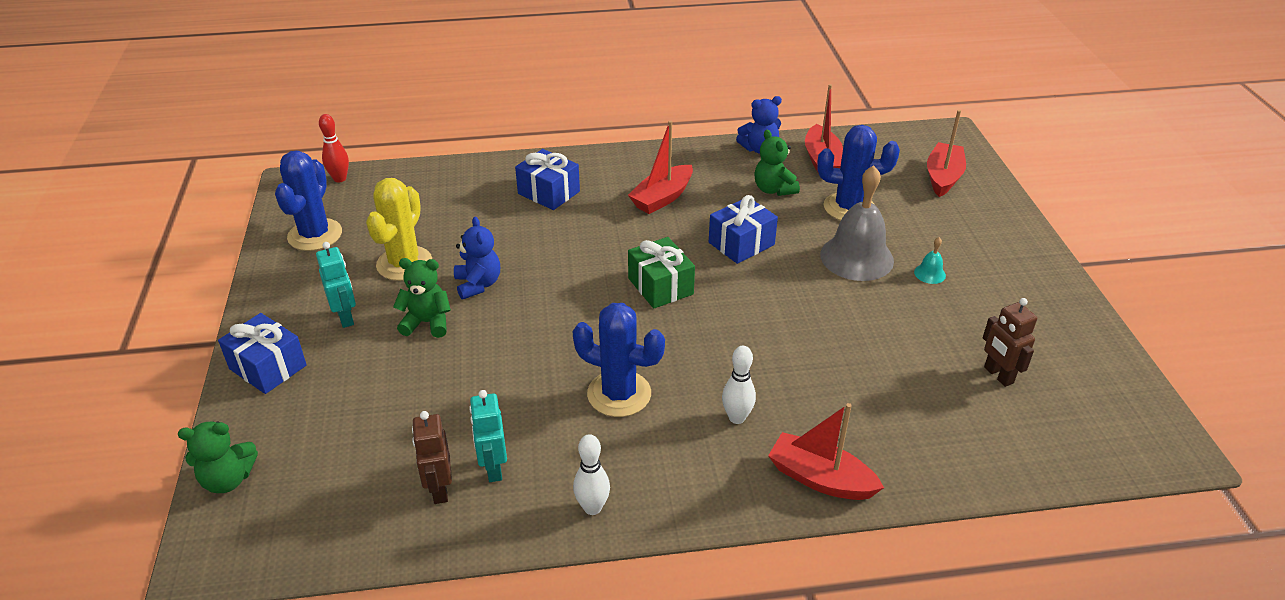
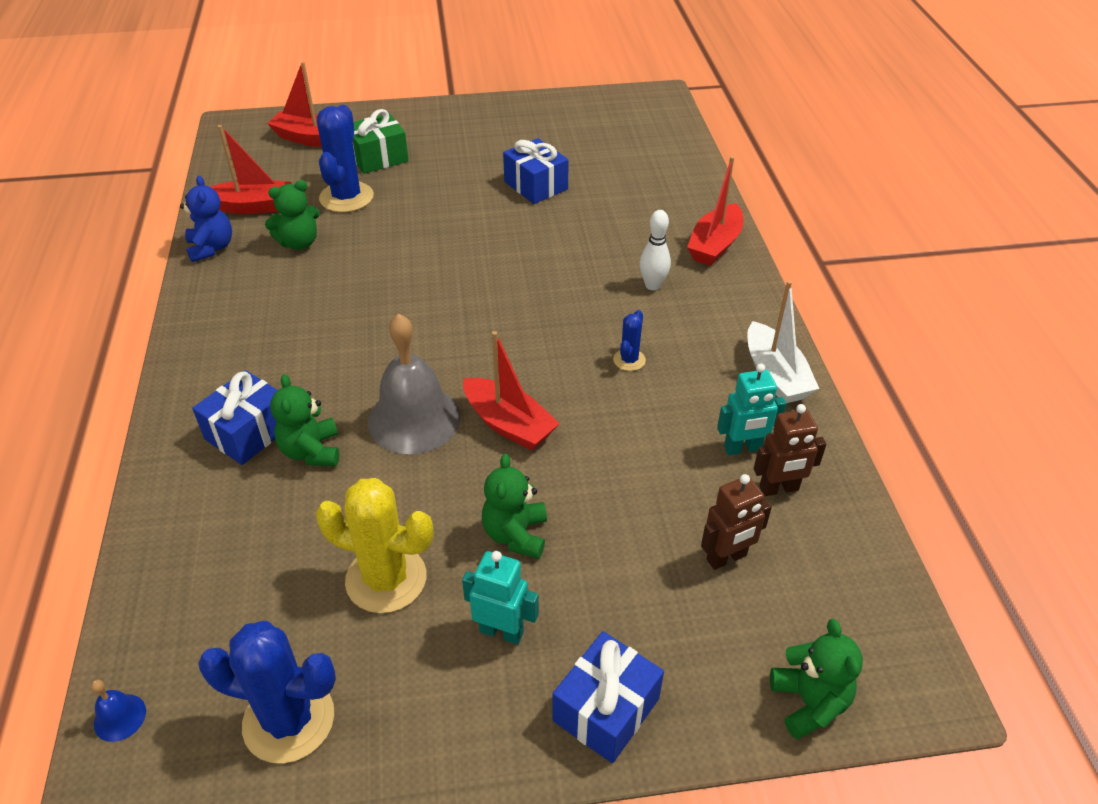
camera: 90 degrees left, 5 degrees up
(340, 179) = (120, 717): red bowling pin -> blue bell
(346, 317) = (501, 631): turquoise robot -> turquoise robot turned 45 degrees clockwise
(478, 284) = (442, 490): blue teddy bear -> none
(526, 221) = (311, 451): none -> green teddy bear
(592, 508) = (775, 375): white bowling pin -> white boat
(619, 394) = (629, 360): blue cactus -> blue cactus, size x0.49
(660, 286) = (461, 330): green gift -> green gift (378, 158)
(662, 198) = (292, 327): red boat -> red boat (509, 424)
(741, 243) = (395, 270): blue gift -> blue gift (536, 185)
(856, 257) = (429, 201): grey bell -> grey bell (414, 419)
(929, 273) = (459, 164): turquoise bell -> none
(998, 375) = (590, 150): brown robot -> brown robot (726, 558)

